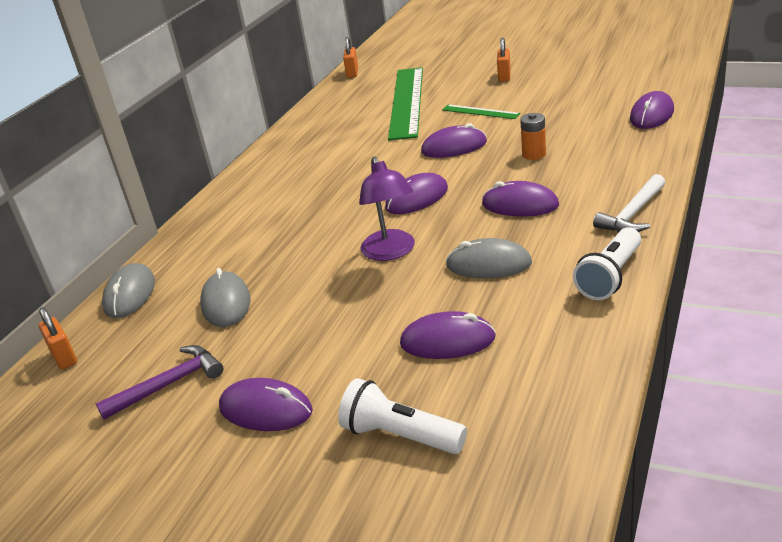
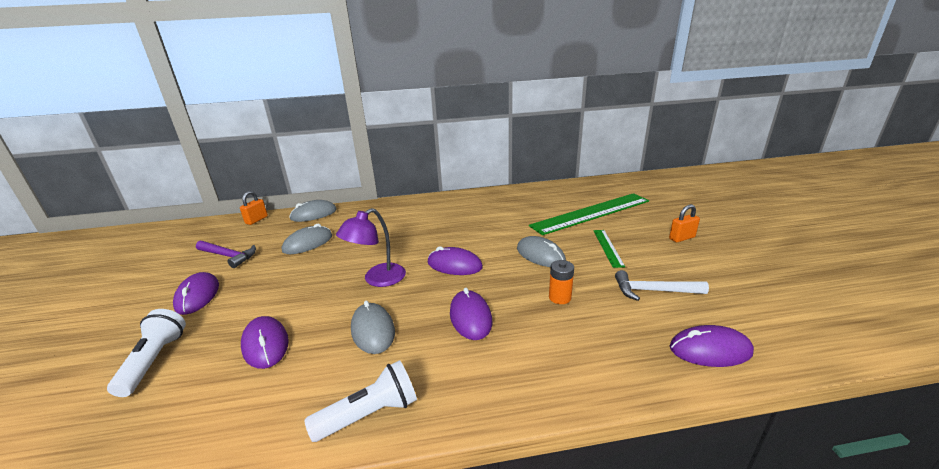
camera: 55 degrees right, 5 degrees down
(352, 73) = (611, 181): orange padlock -> none
(454, 147) = (540, 255): purple mouse -> grey mouse
(610, 276) = (369, 414): white flashlight -> white flashlight turned 150 degrees clockwise
(632, 214) = (490, 397): white hammer -> white hammer (653, 291)

